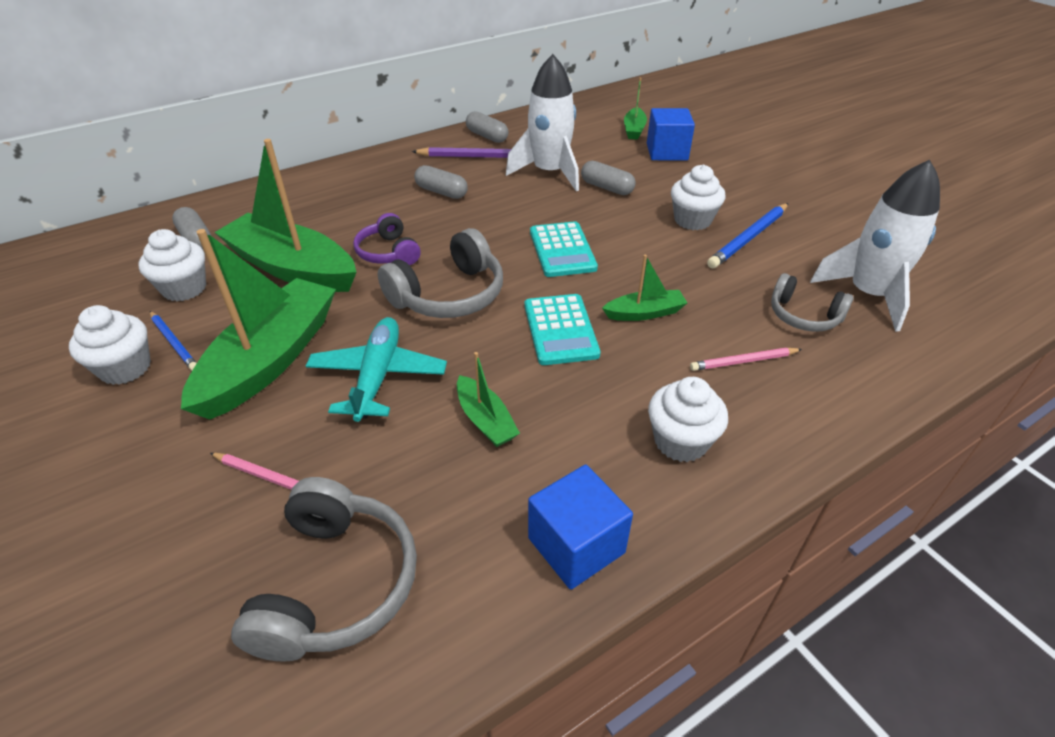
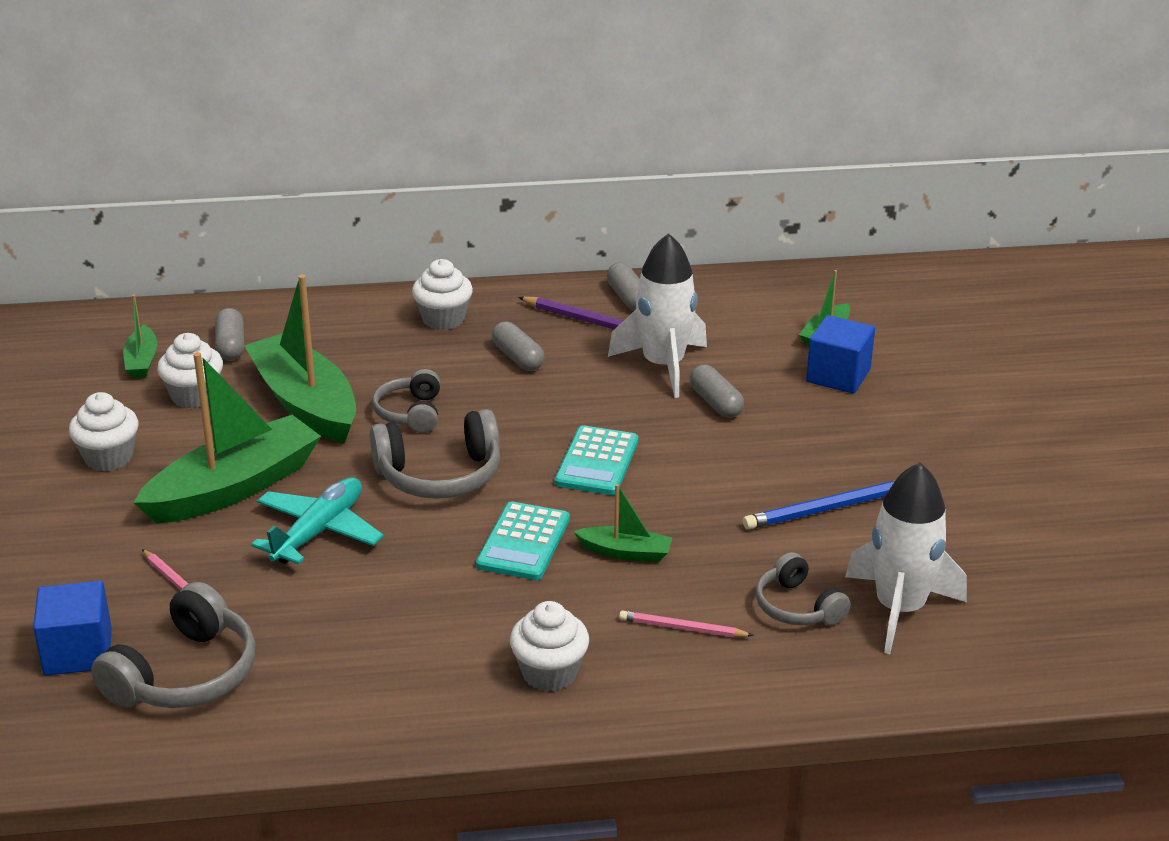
camera: 25 degrees right, 10 degrees down
(174, 342) = (159, 446): blue pencil -> none
(388, 252) = (411, 413): purple headphones -> grey headphones
(485, 420) = (387, 598): green boat -> green boat (142, 361)
(576, 545) = (387, 715): blue cube -> blue cube (78, 652)
(692, 220) = (781, 470): white cupcake -> white cupcake (443, 319)

